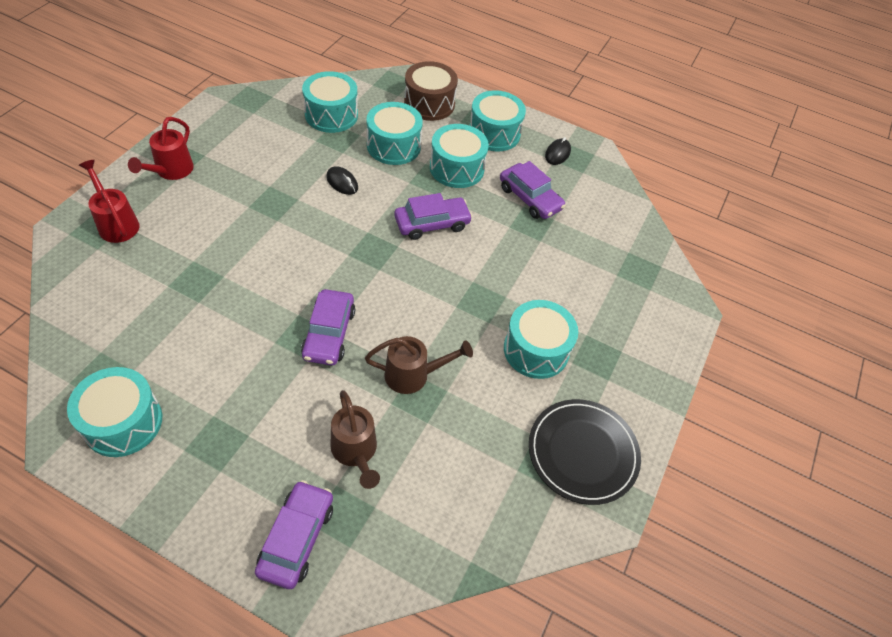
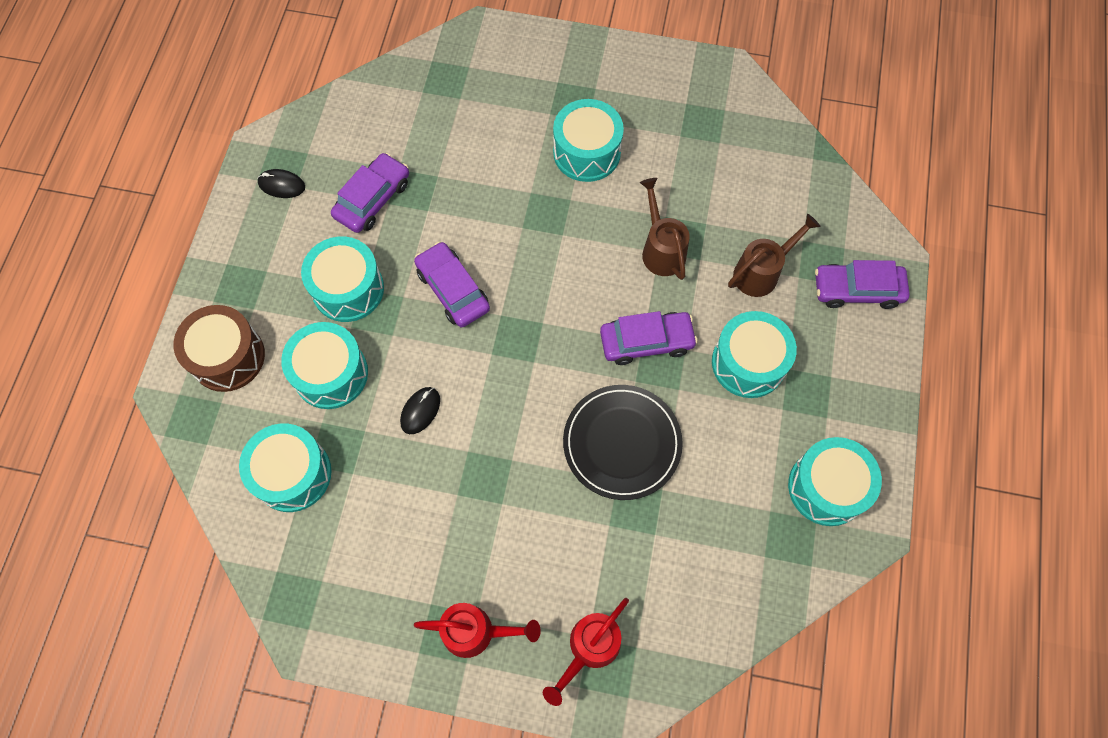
camera: 100 degrees left, 15 degrees up
(494, 133) = (265, 263): turquoise drum -> turquoise drum (748, 363)
(582, 452) = (680, 97): black plate -> black plate (622, 443)

